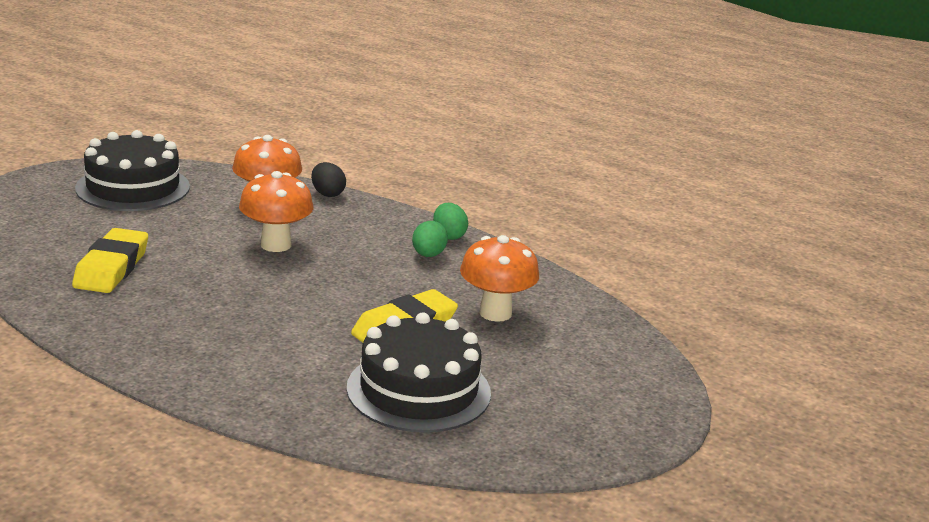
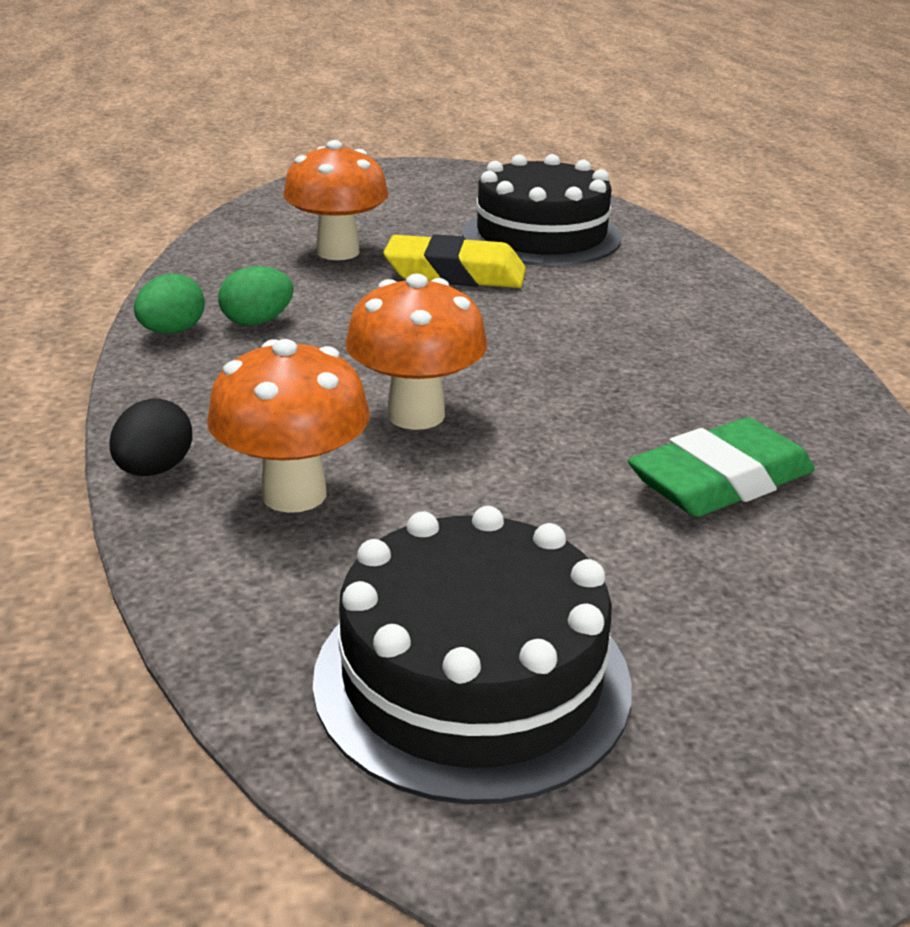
camera: 130 degrees left, 5 degrees up
(111, 268) = (720, 481): yellow eraser -> green eraser

